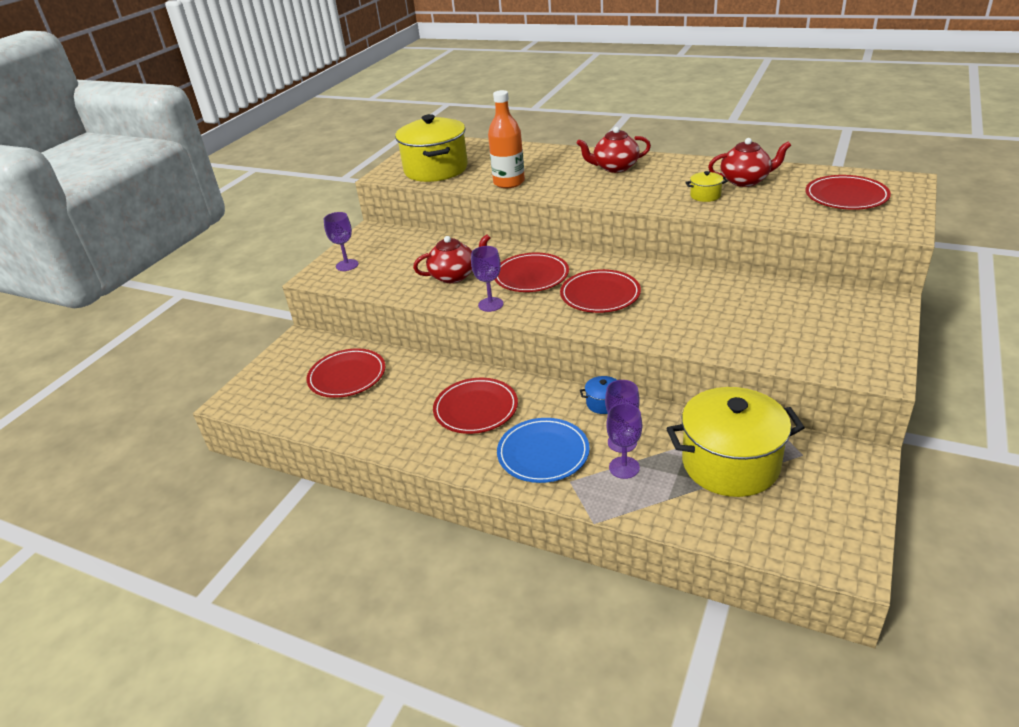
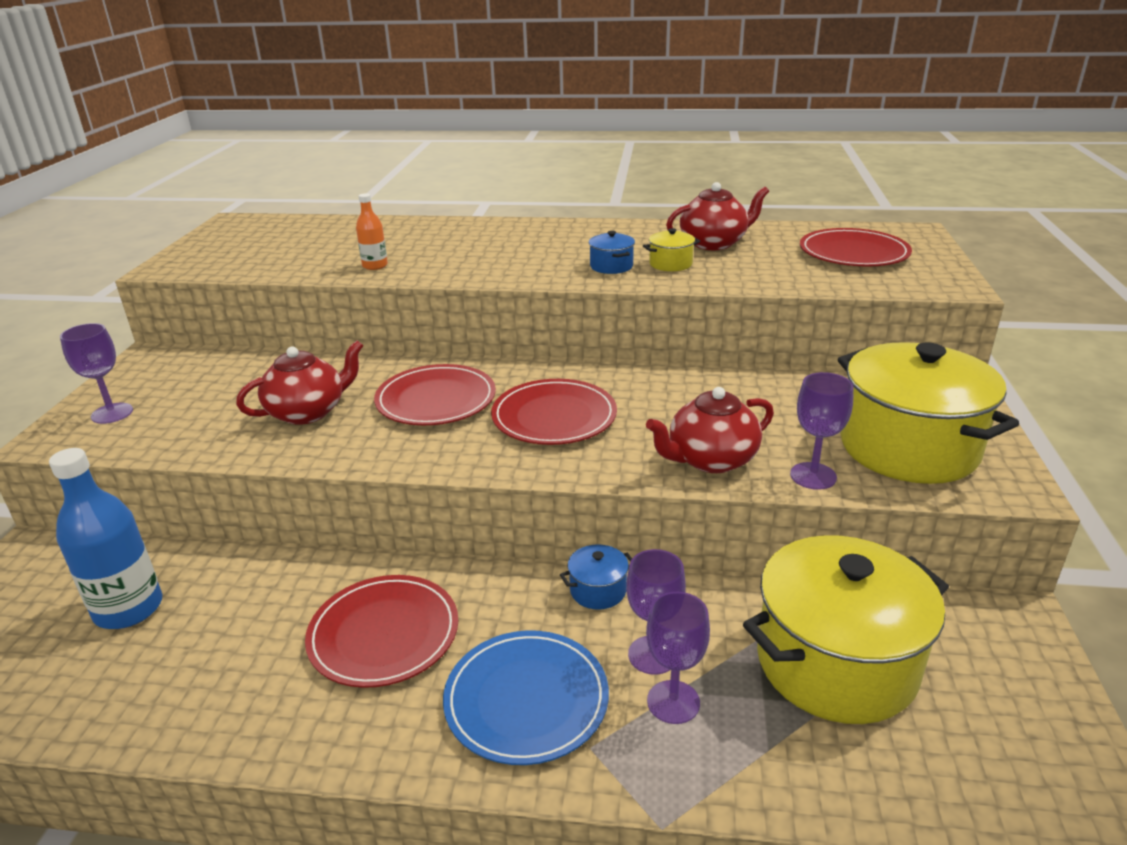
camera: 20 degrees left, 5 degrees down
(347, 376) = (129, 609): red plate -> blue bottle
(436, 169) = (252, 256): yellow pot -> yellow pot (908, 447)
(490, 304) = (381, 451): purple goblet -> purple goblet (813, 476)
(509, 182) = (375, 266): orange bottle -> orange bottle, size x0.52
(615, 167) = (527, 238): red teapot -> red teapot (711, 460)
(663, 194) = (611, 266): none -> blue pot

